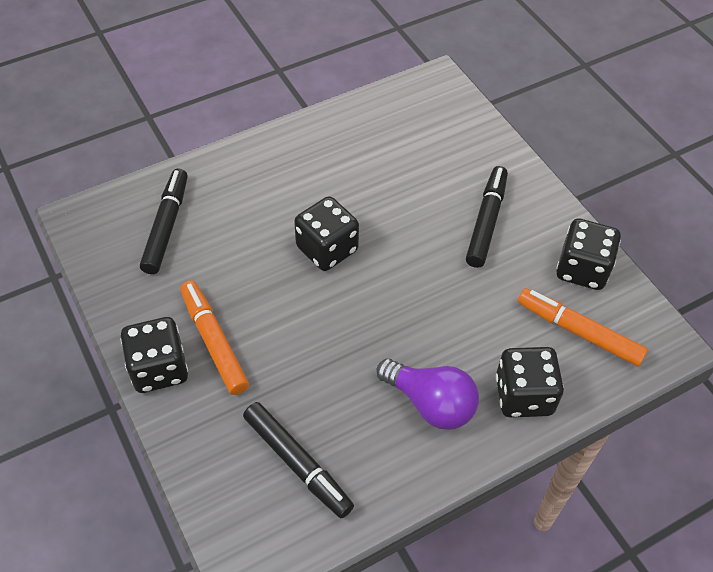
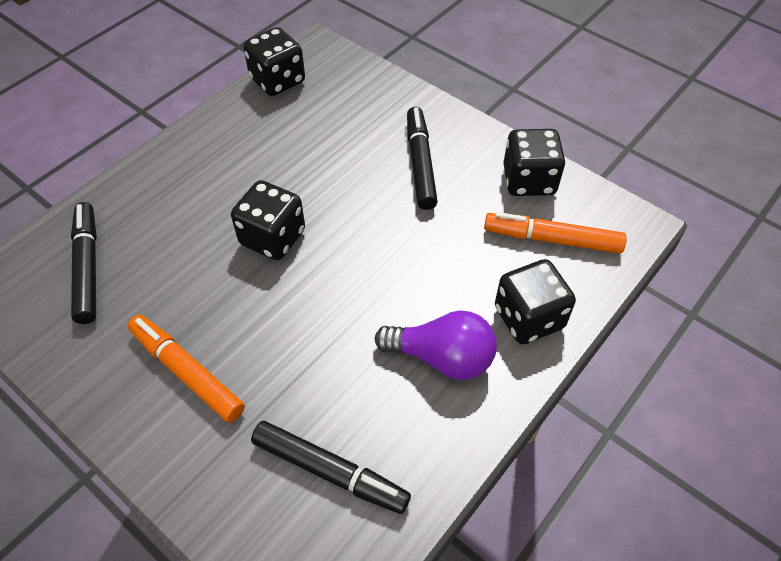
camera: 20 degrees left, 0 degrees up
(159, 369) = (135, 423): black dice -> black dice (277, 80)

